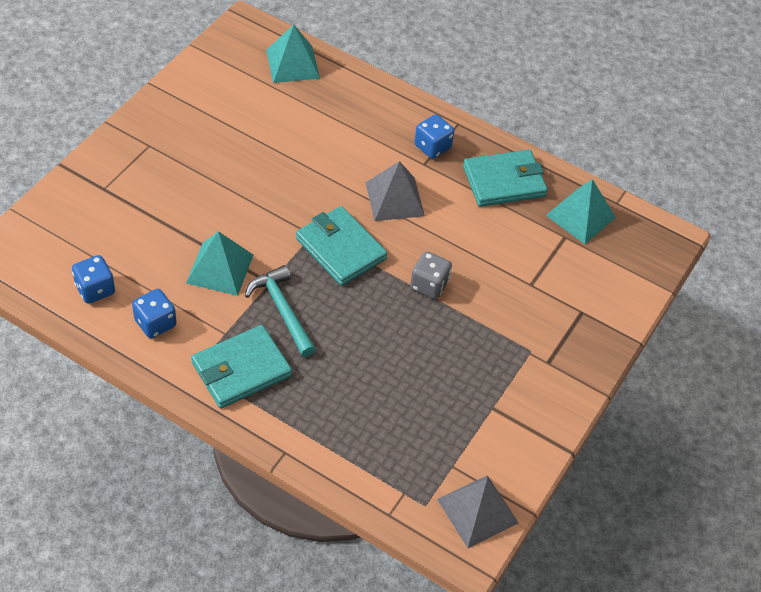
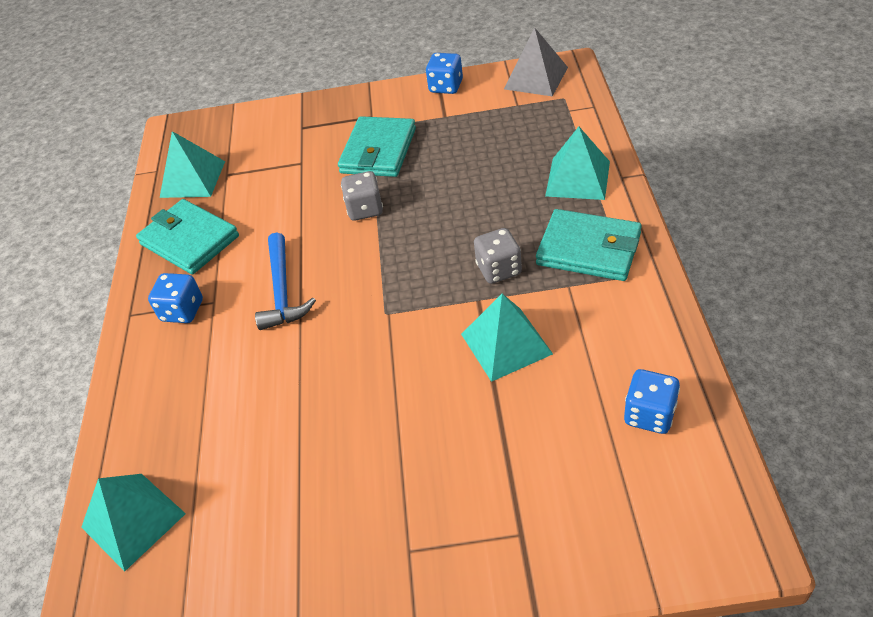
camera: 115 degrees left, 5 degrees down
(155, 323) = (622, 337): blue dice -> blue dice (446, 86)
(282, 310) = (499, 269): turquoise hammer -> grey dice
(315, 425) = (578, 178): none -> turquoise pyramid
(341, 249) = (385, 283): turquoise wallet -> turquoise wallet (378, 151)
(394, 199) = (282, 291): grey pyramid -> blue hammer

